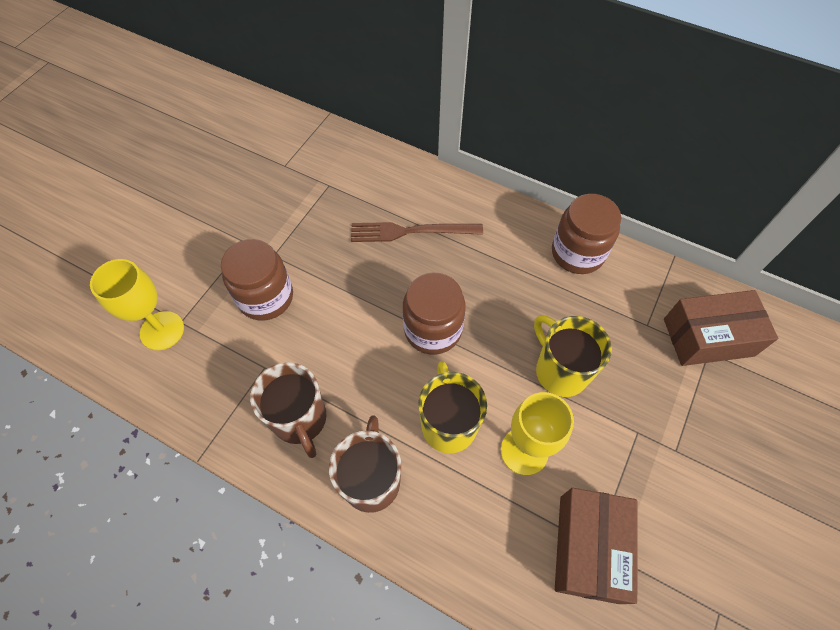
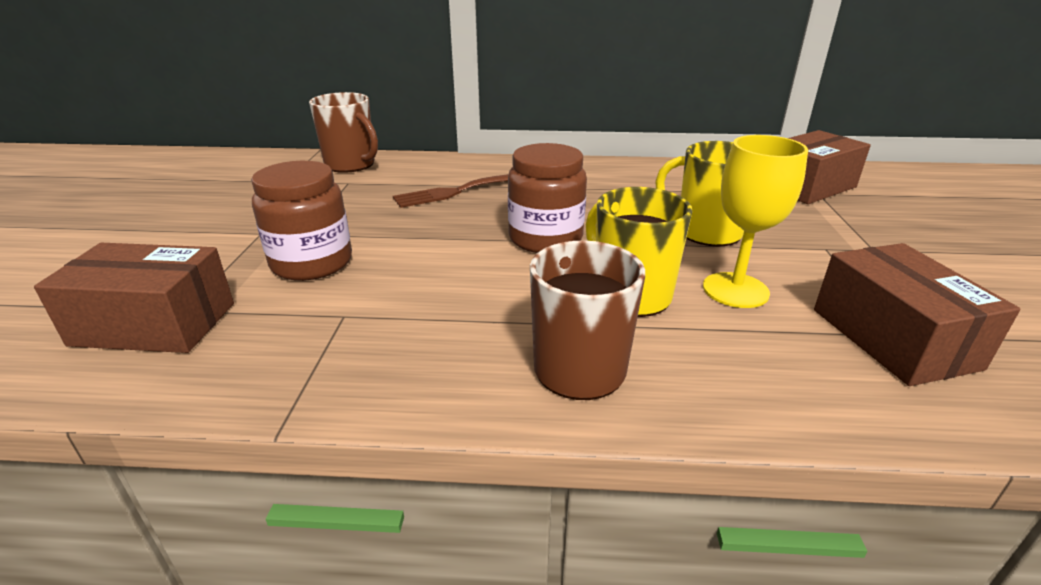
camera: 25 degrees left, 30 degrees down
(162, 330) = (154, 324): yellow goblet -> brown box
(300, 420) = (429, 345): brown mug -> brown mug (351, 165)
(577, 253) = (642, 171): brown jar -> none

